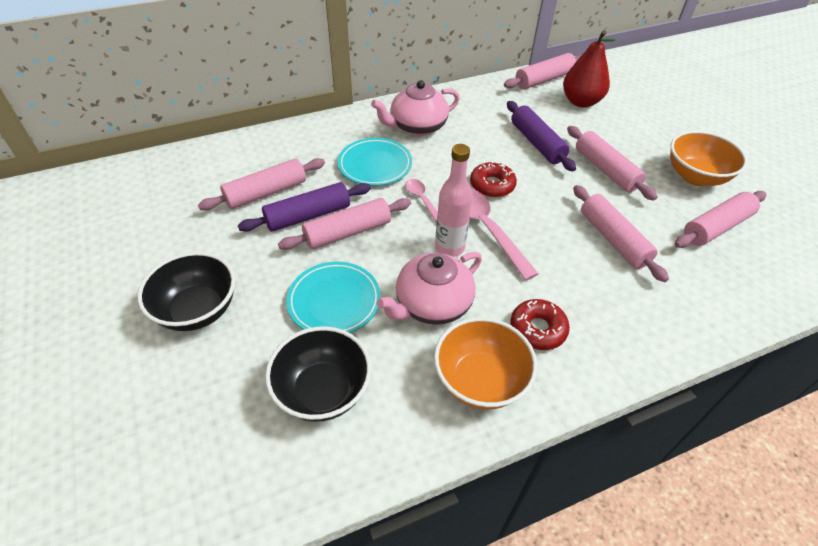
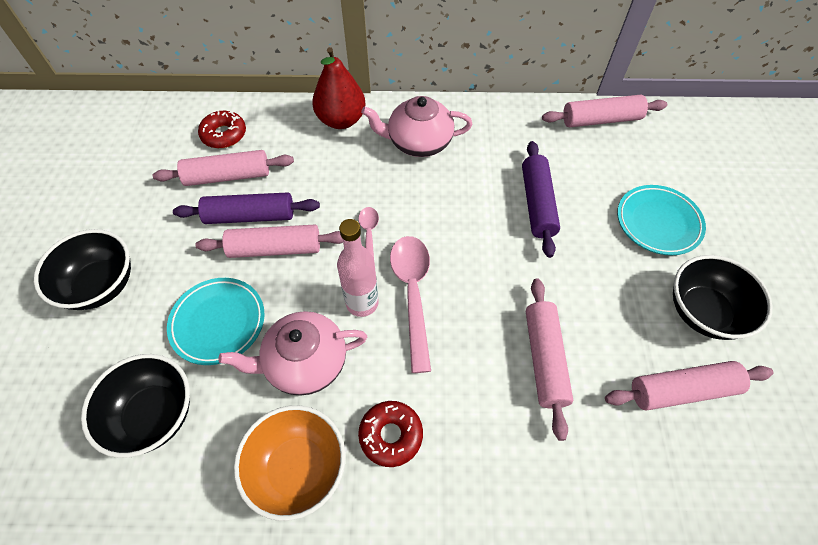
camera: 25 degrees right, 10 degrees up
(375, 165) = (347, 177): turquoise plate -> turquoise plate (658, 222)
(492, 185) = (453, 242): red donut -> red donut (224, 135)
(581, 102) = (626, 163): red pear -> red pear (341, 120)
(605, 170) = (595, 265): pink rolling pin -> none
(695, 176) = (703, 312): orange bowl -> black bowl

